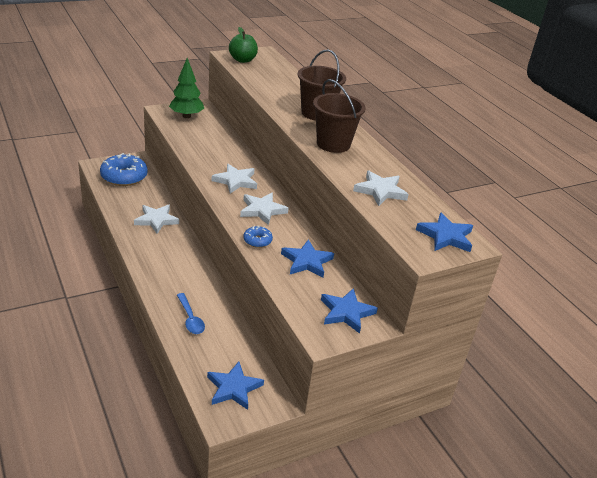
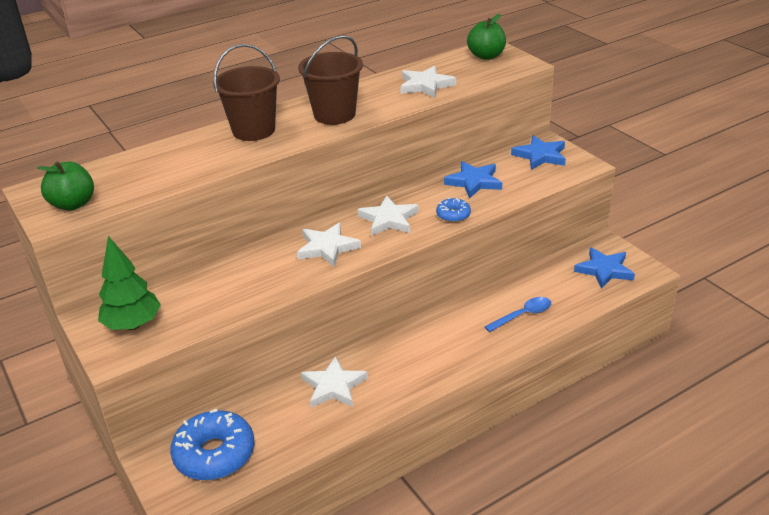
camera: 90 degrees left, 0 degrees up
(446, 236) = (486, 56): blue star -> green apple

